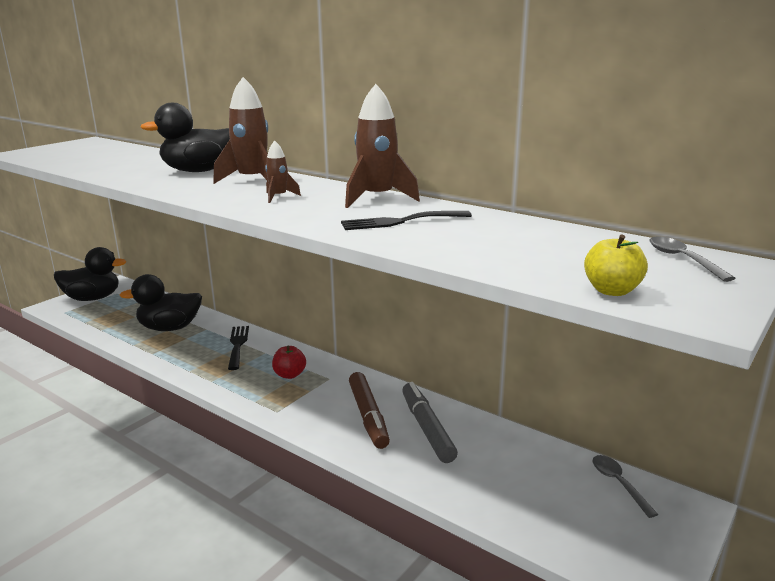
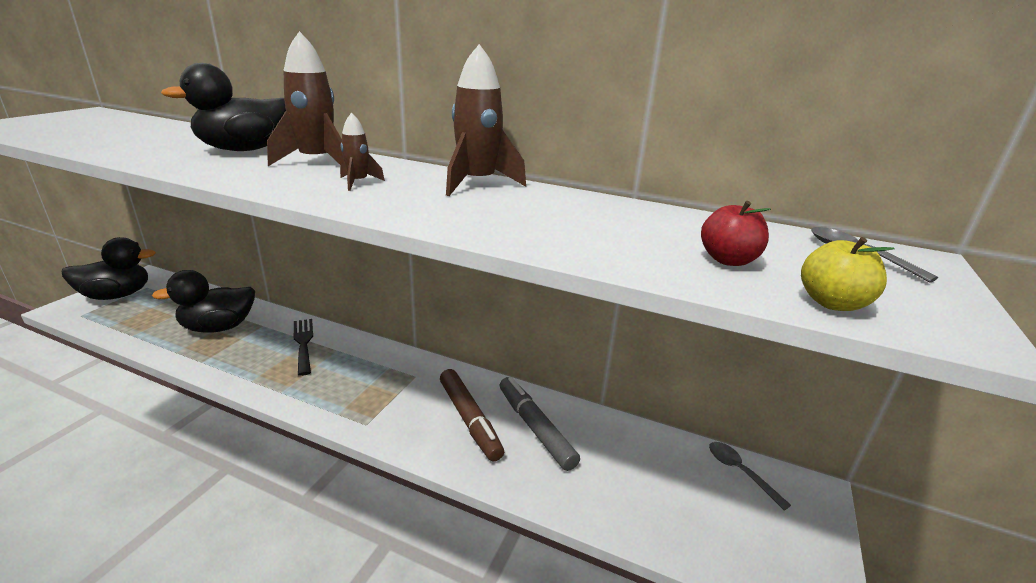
camera: 15 degrees left, 5 degrees up
(289, 375) = (370, 375): red apple -> red apple (728, 260)
(400, 221) = (521, 213): black fork -> none

